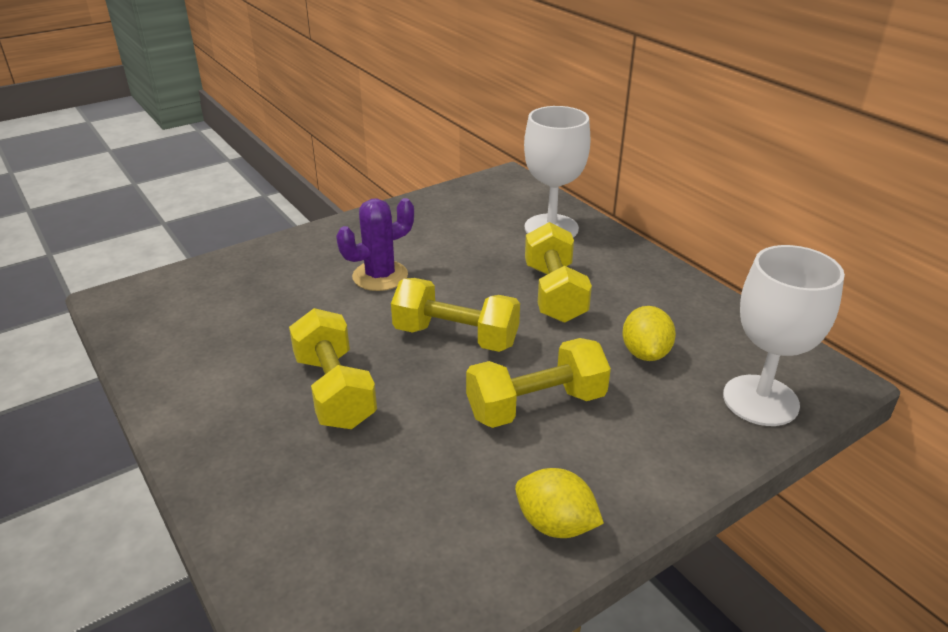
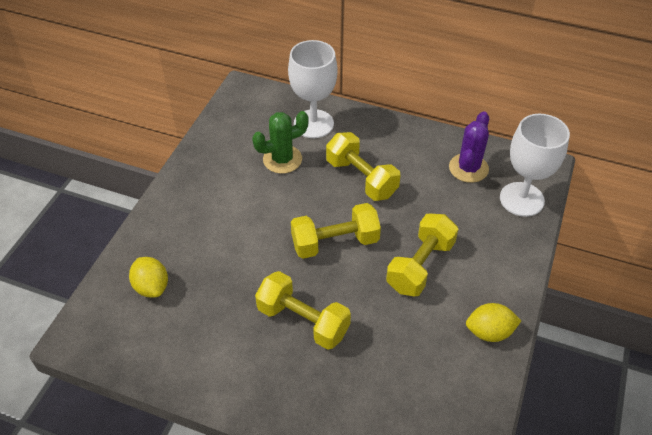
camera: 35 degrees left, 15 degrees up
(380, 276) = (243, 220): purple cactus -> purple cactus (468, 168)
(481, 244) = (282, 159): none -> green cactus
(645, 353) = (445, 197): yellow lemon -> yellow lemon (152, 287)

